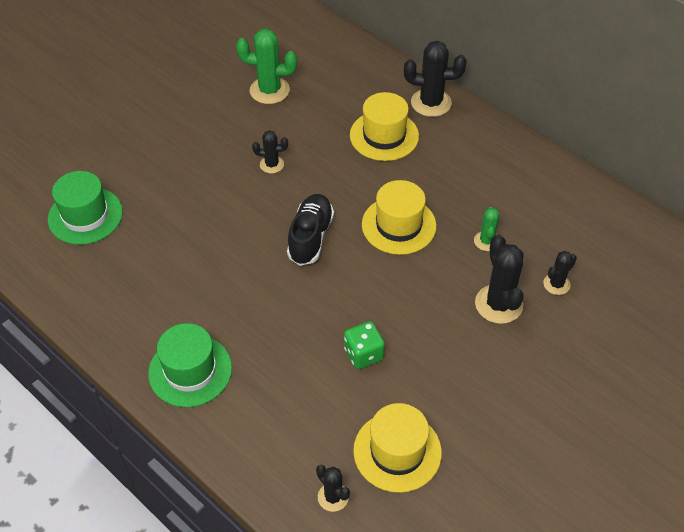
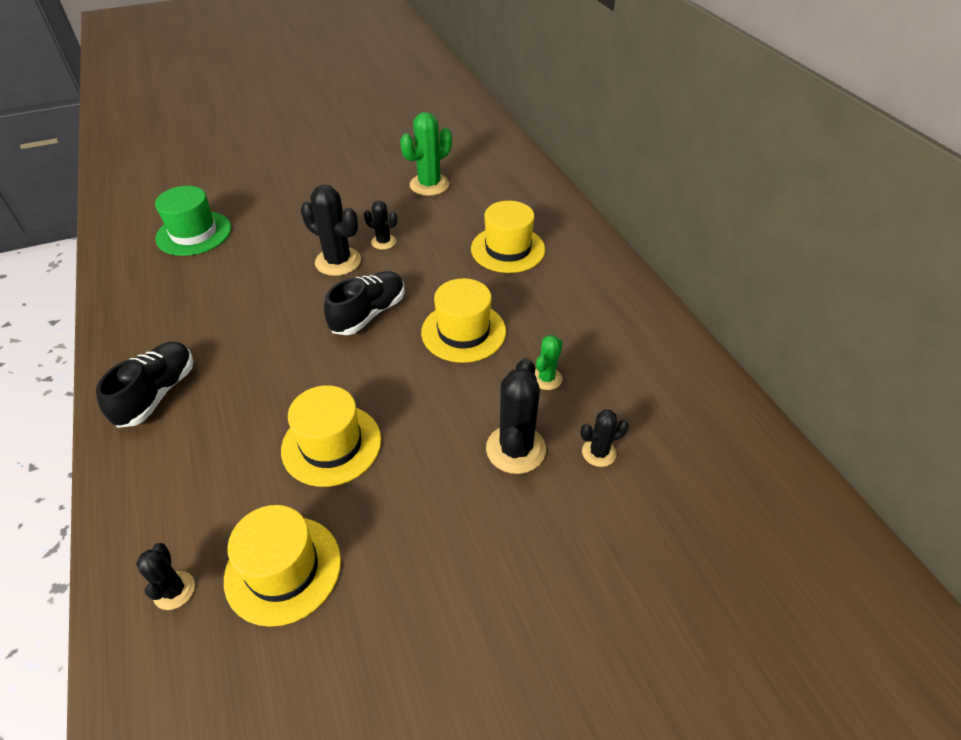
camera: 25 degrees right, 5 degrees down
(190, 370) = (157, 394): green hat -> black shoe
(269, 90) = (429, 185): green cactus -> green cactus turned 75 degrees counterclockwise
(363, 354) = (331, 444): green dice -> yellow hat
(431, 103) = (575, 235): black cactus -> black cactus (338, 261)

